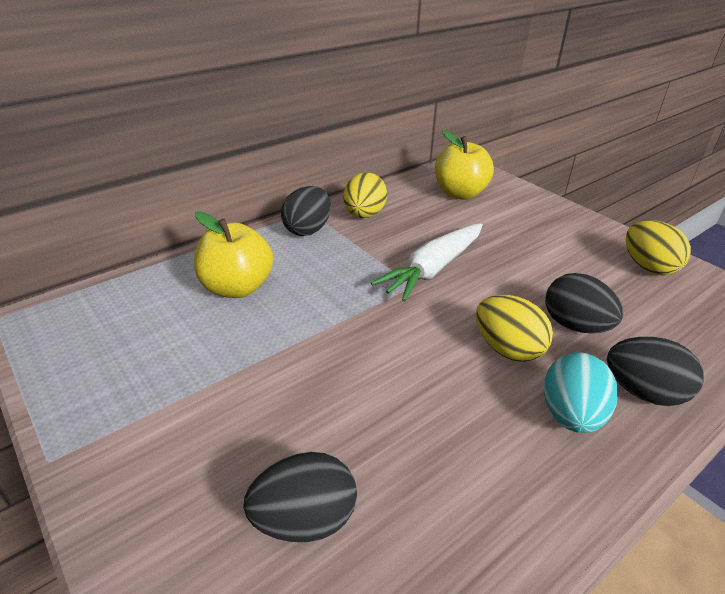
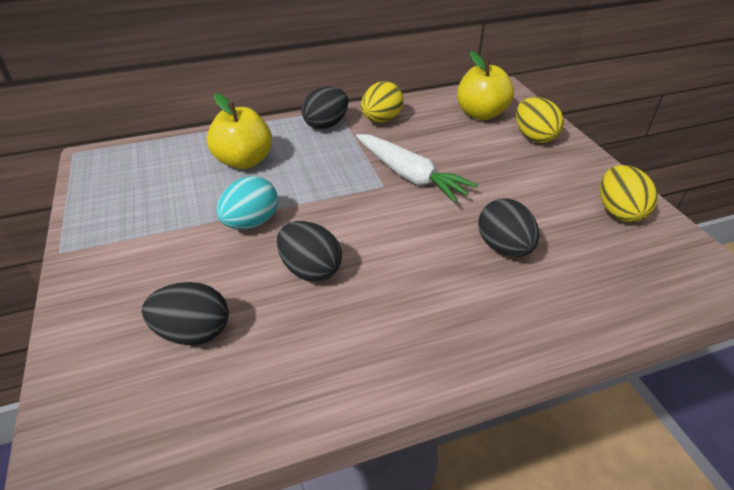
camera: 20 degrees right, 5 degrees up
(433, 269) = (410, 176): white carrot -> white carrot turned 105 degrees counterclockwise
(507, 349) = (428, 253): yellow egg -> yellow egg (534, 137)
(571, 415) = (444, 316): turquoise egg -> turquoise egg (251, 222)
(643, 392) = (524, 315): black egg -> black egg (310, 270)

